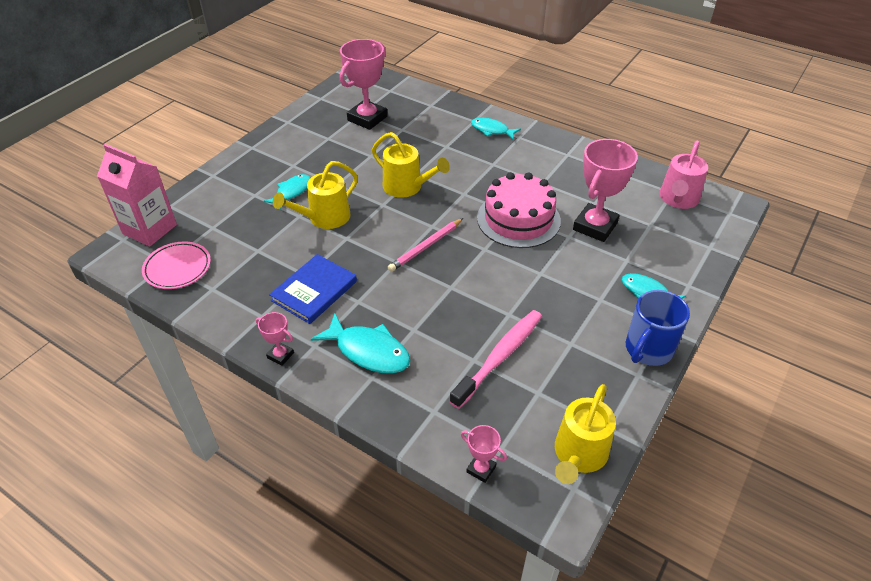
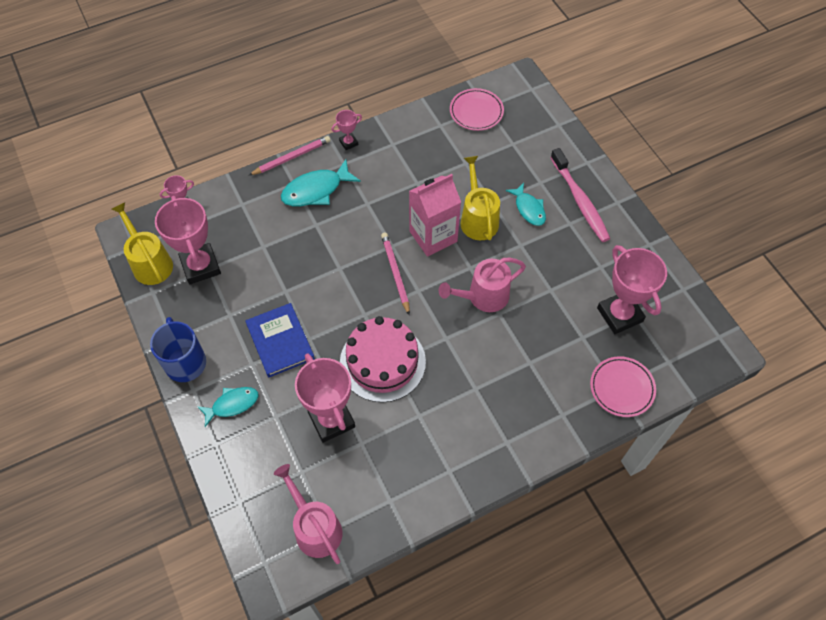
camera: 120 degrees right, 15 degrees up
(150, 229) = (534, 106): pink carton -> pink carton (433, 236)
(314, 291) = (396, 181): blue book -> blue book (280, 341)
(334, 399) = (291, 157): none -> pink pencil
(407, 187) = (483, 296): yellow watering can -> pink watering can
(429, 103) = (622, 388): none -> pink plate
(492, 130) = (534, 422): turquoise fish -> none
(499, 357) = (253, 263): pink toothbrush -> pink toothbrush (580, 201)
(541, 401) = (201, 266): none -> pink trophy

